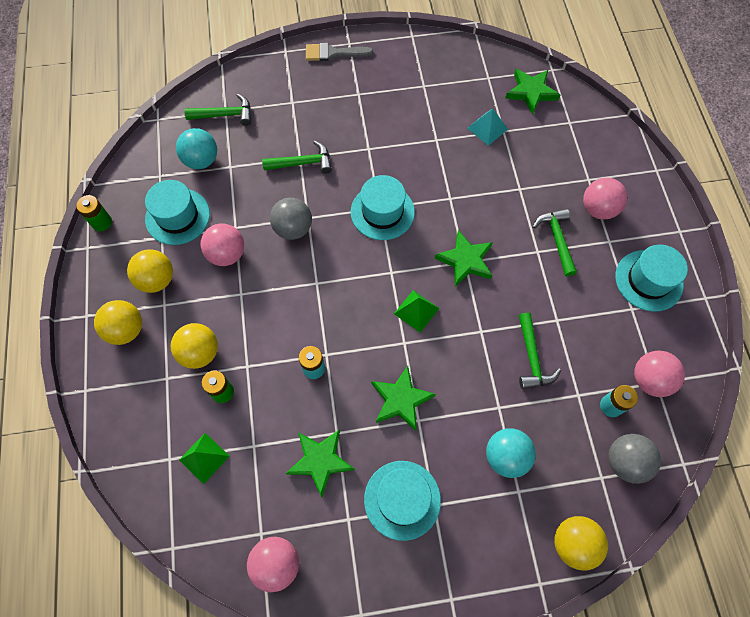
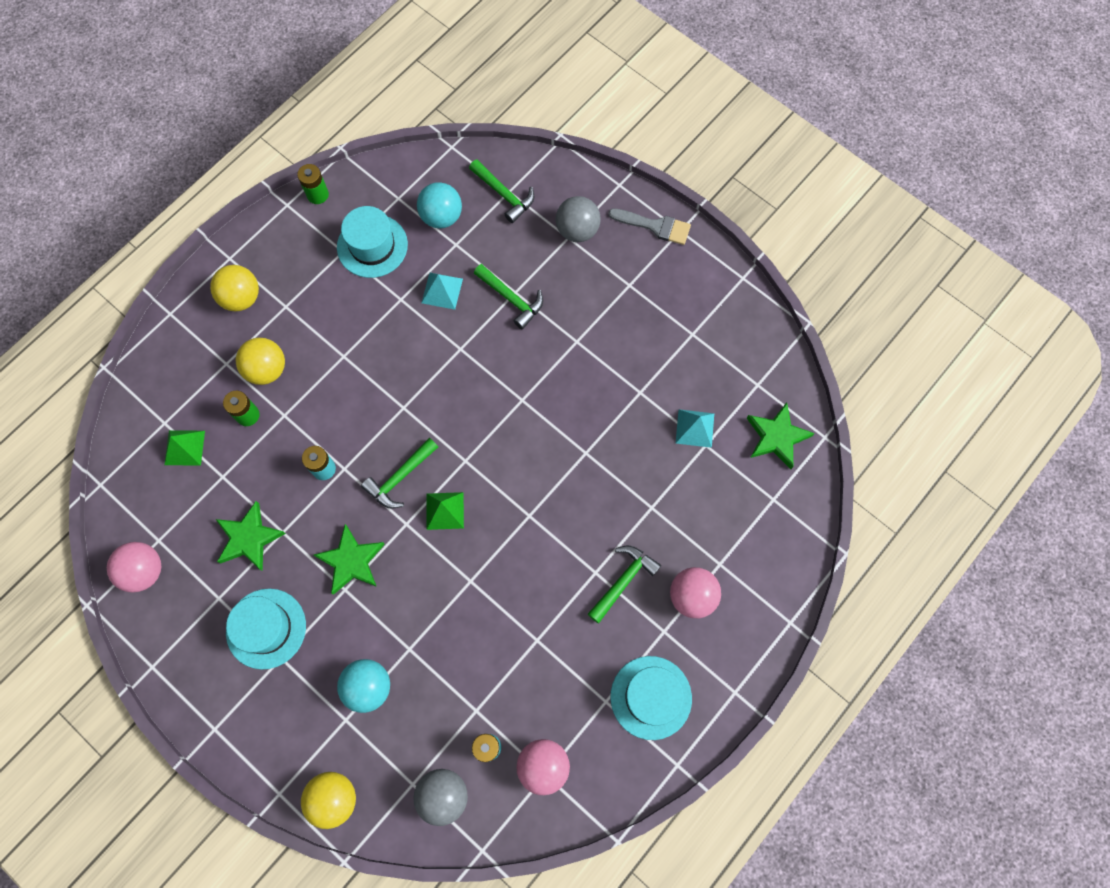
camera: 50 degrees right, 5 degrees up
(157, 280) = (302, 281): yellow ball -> none
(227, 254) = (370, 314): pink ball -> none
(255, 198) = (442, 290): none -> turquoise pyramid
(293, 229) = (439, 346): grey ball -> grey ball (577, 230)
(333, 53) = (655, 226): grey brush -> grey brush turned 150 degrees clockwise
(382, 212) = (519, 405): turquoise hat -> none
(465, 260) = (531, 515): green star -> none
(532, 358) = (479, 644): green hammer -> green hammer (400, 477)

